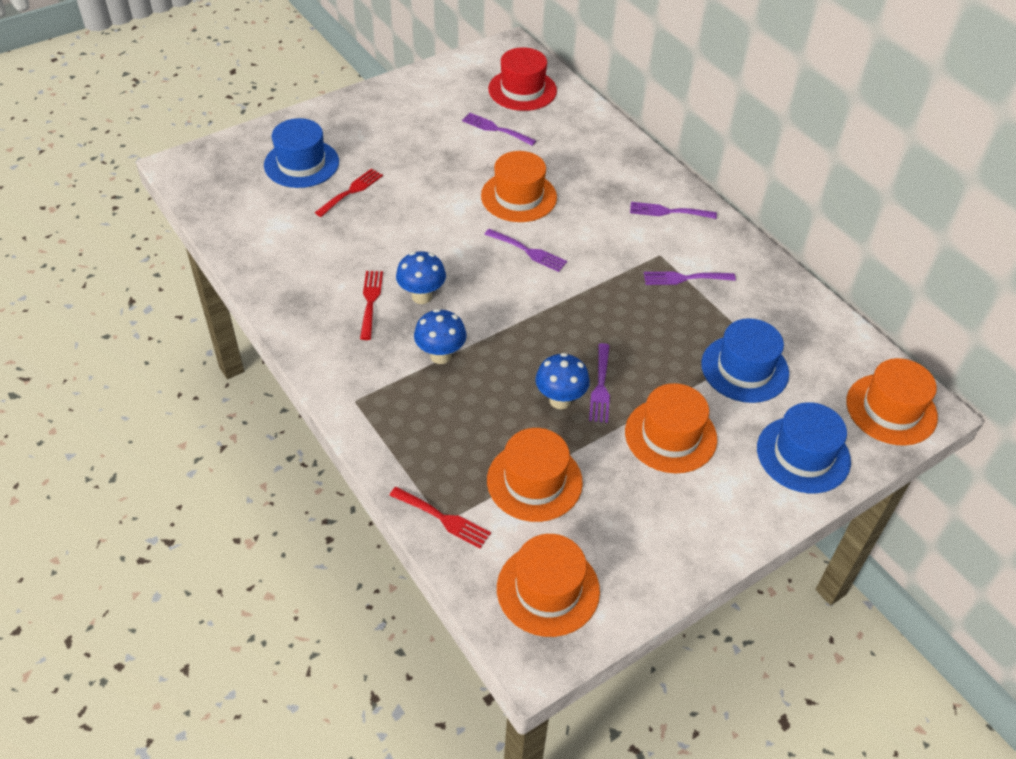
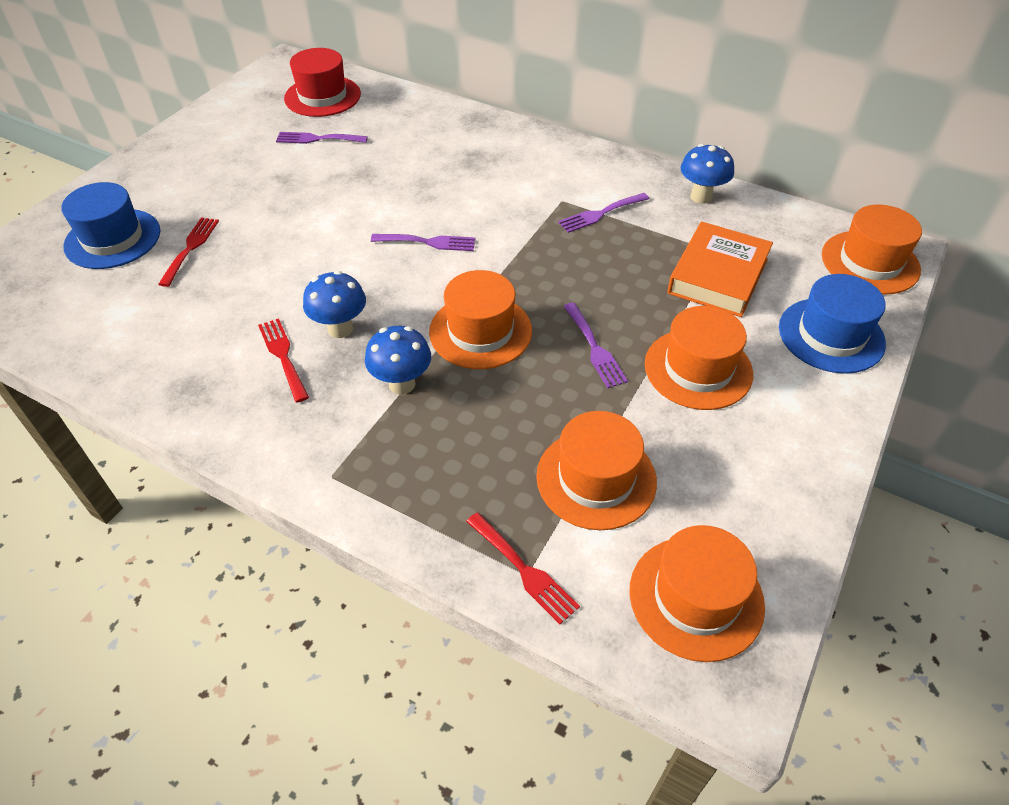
camera: 25 degrees left, 0 degrees up
(443, 518) = (524, 570): red fork -> red fork turned 45 degrees clockwise
(518, 197) = (383, 194): orange hat -> orange hat (480, 331)
(560, 400) = (563, 379): blue mushroom -> blue mushroom (701, 197)
(668, 212) = (541, 160): purple fork -> none
(744, 369) = (717, 276): blue hat -> orange book

